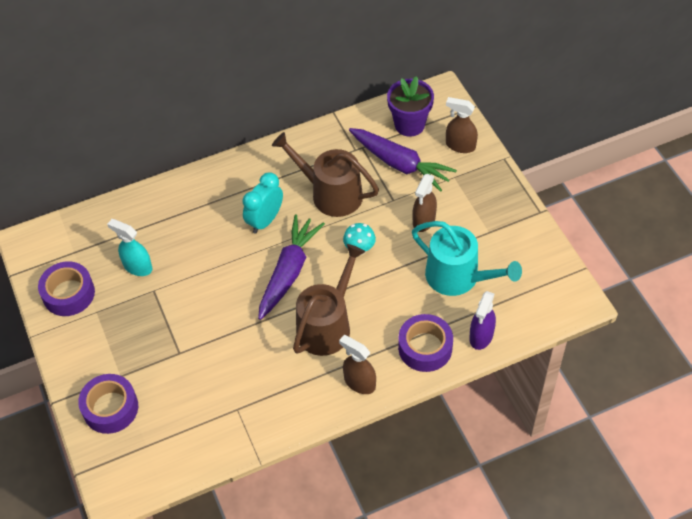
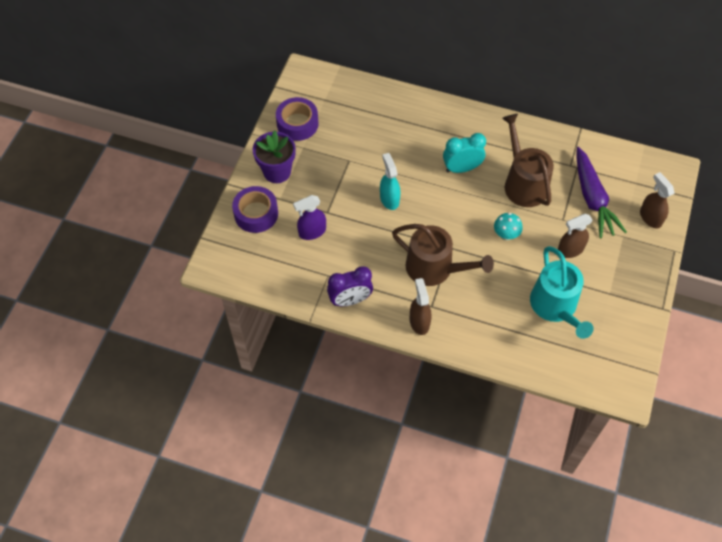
camera: 40 degrees right, 5 degrees up
(137, 267) = (353, 138): turquoise spray bottle -> turquoise spray bottle (389, 199)
(279, 414) = (350, 300): none -> purple clock
(289, 272) = (444, 214): purple carrot -> none
(327, 325) = (434, 268): brown watering can -> brown watering can turned 45 degrees clockwise
(409, 124) = (627, 176): purple flower pot -> purple flower pot (277, 172)
(425, 348) = (485, 335): purple tape -> none
(481, 336) = (531, 358): purple spray bottle -> purple spray bottle (312, 232)

